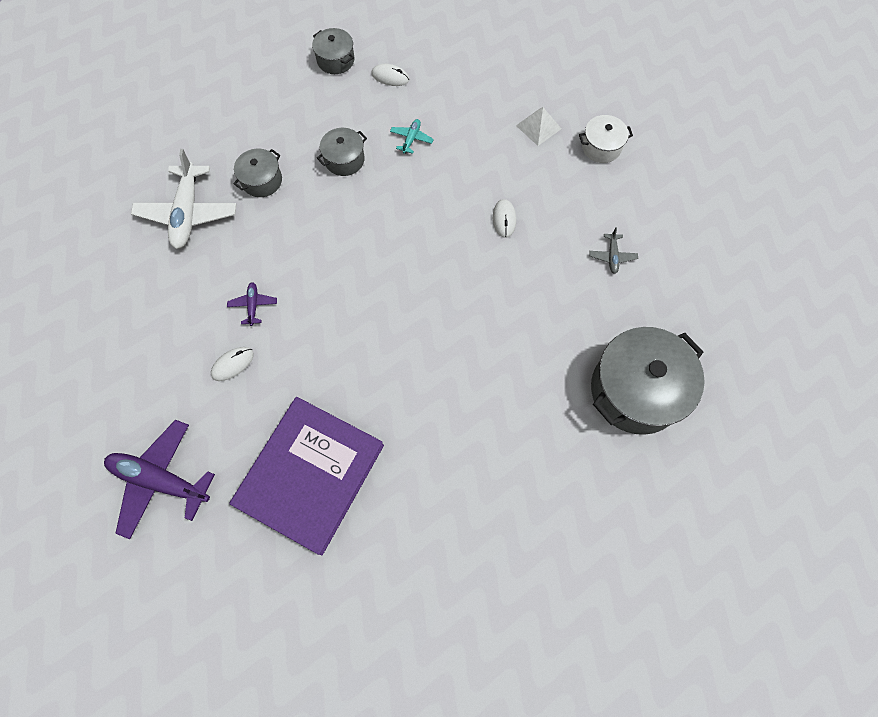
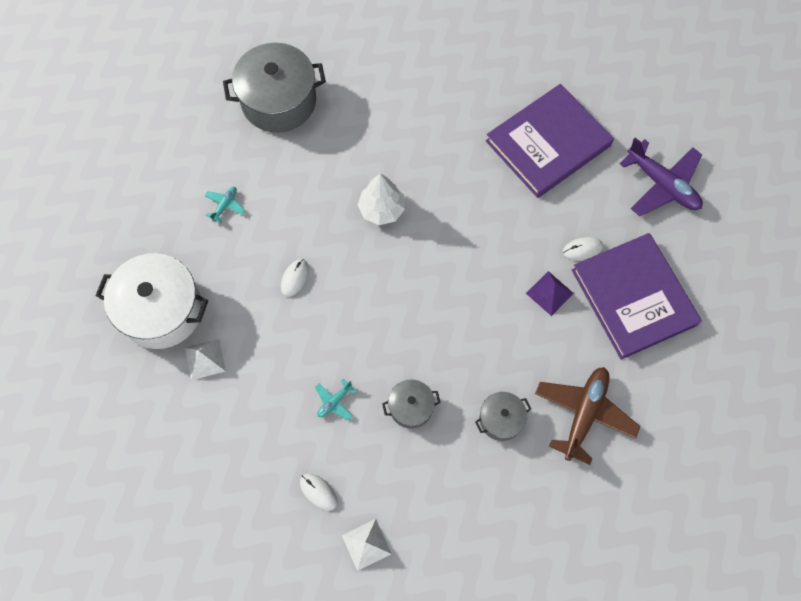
camera: 155 degrees left, 0 degrees up
(165, 336) = (633, 297): none -> purple book
(188, 213) = (584, 414): white plane -> brown plane
(253, 305) = (549, 293): purple plane -> purple pyramid
(335, 60) = (366, 544): grey pot -> white pyramid
(458, 318) = (382, 209): none -> white tree
(601, 147) = (162, 310): white pot -> white pot, size x1.98
(612, 256) = (225, 205): grey plane -> turquoise plane

